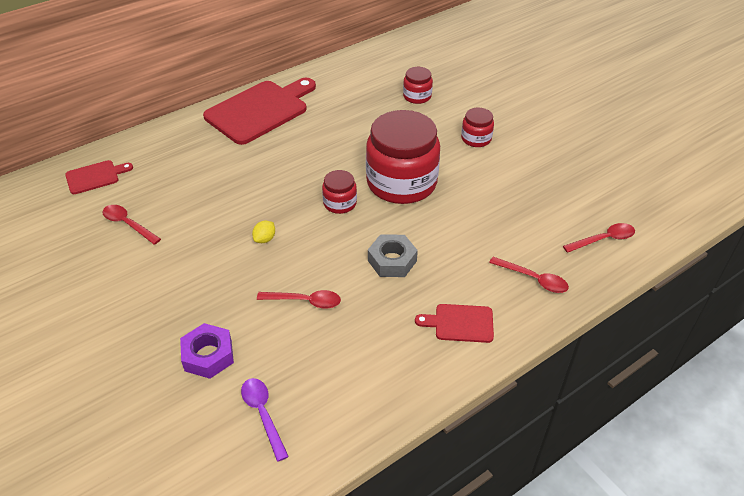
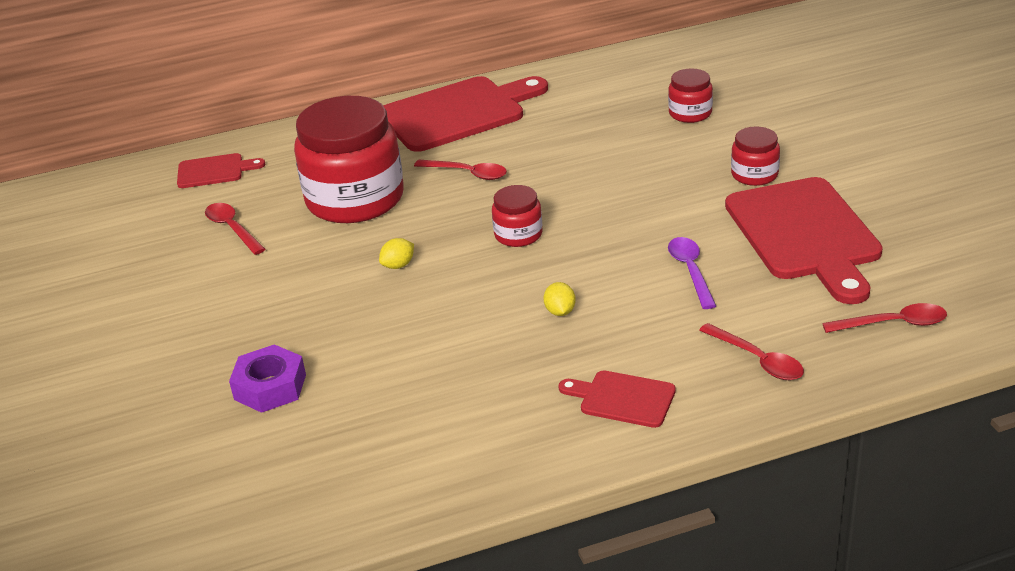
camera: 20 degrees right, 10 degrees down
(263, 414) = (310, 461): purple spoon -> purple spoon (690, 271)
(305, 301) = (420, 344): red spoon -> red spoon (468, 173)
(392, 261) = (560, 311): grey nut -> yellow lemon
(401, 183) = (617, 219): red jar -> red jar (355, 199)
(525, 180) = (805, 234): none -> red cutting board

